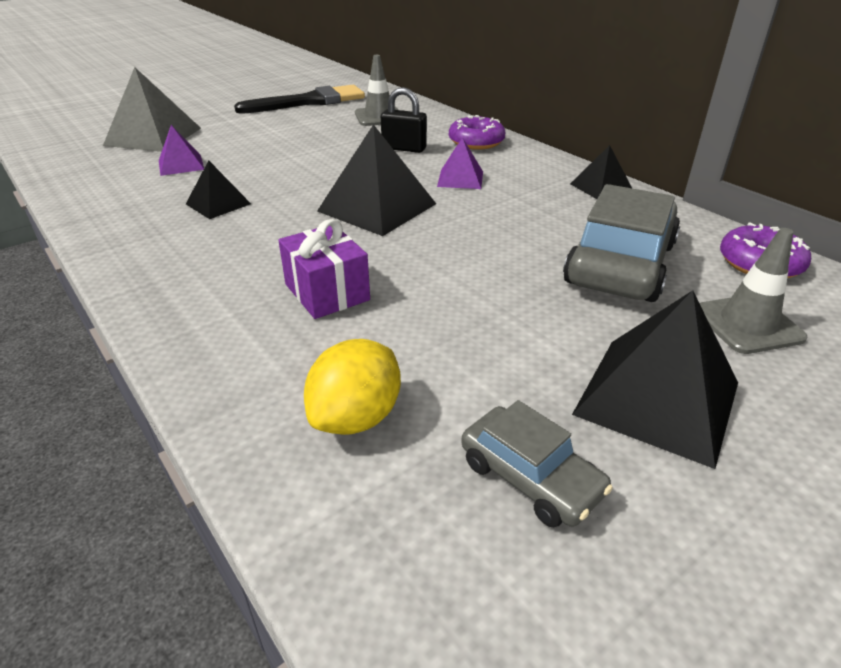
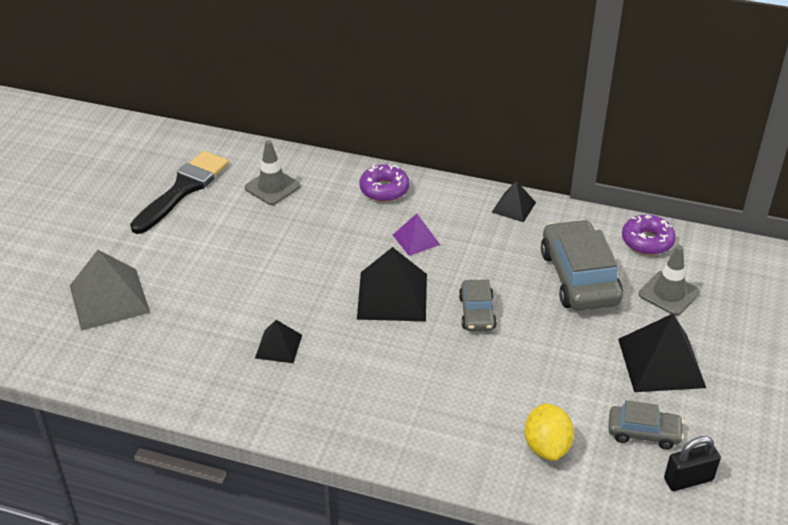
camera: 35 degrees left, 5 degrees up
(181, 165) = (188, 320): purple pyramid -> none
(327, 292) = (445, 382): purple gift -> none
(404, 148) = (339, 221): black padlock -> black padlock (688, 479)
(449, 249) = (477, 312): none -> grey car

